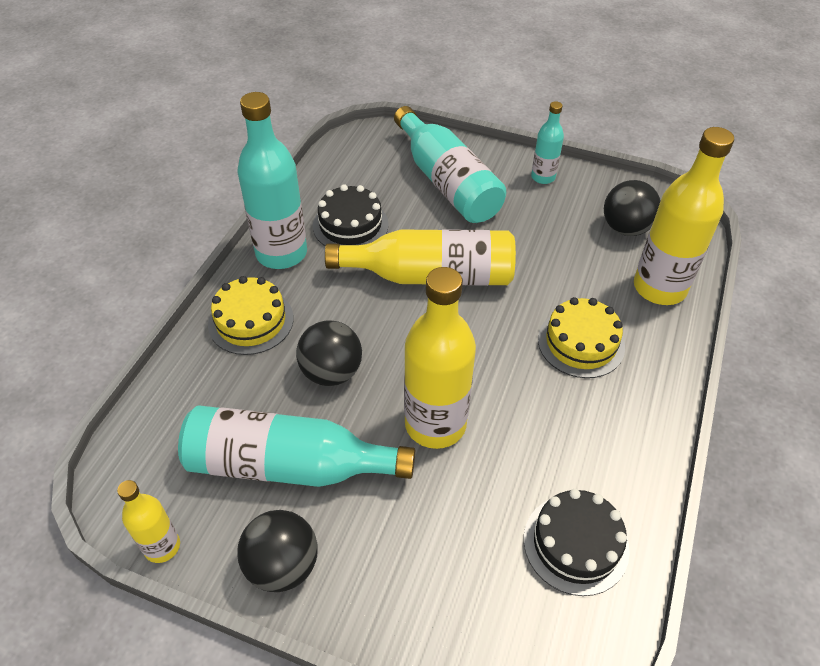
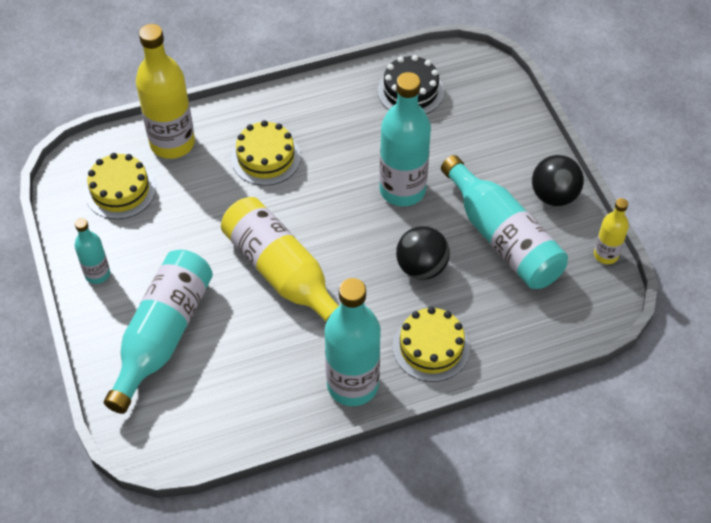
camera: 130 degrees left, 5 degrees up
(350, 225) = (278, 363): black cake -> none
(435, 424) = (402, 190): yellow bottle -> turquoise bottle
(625, 228) = (120, 190): black ball -> yellow cake

